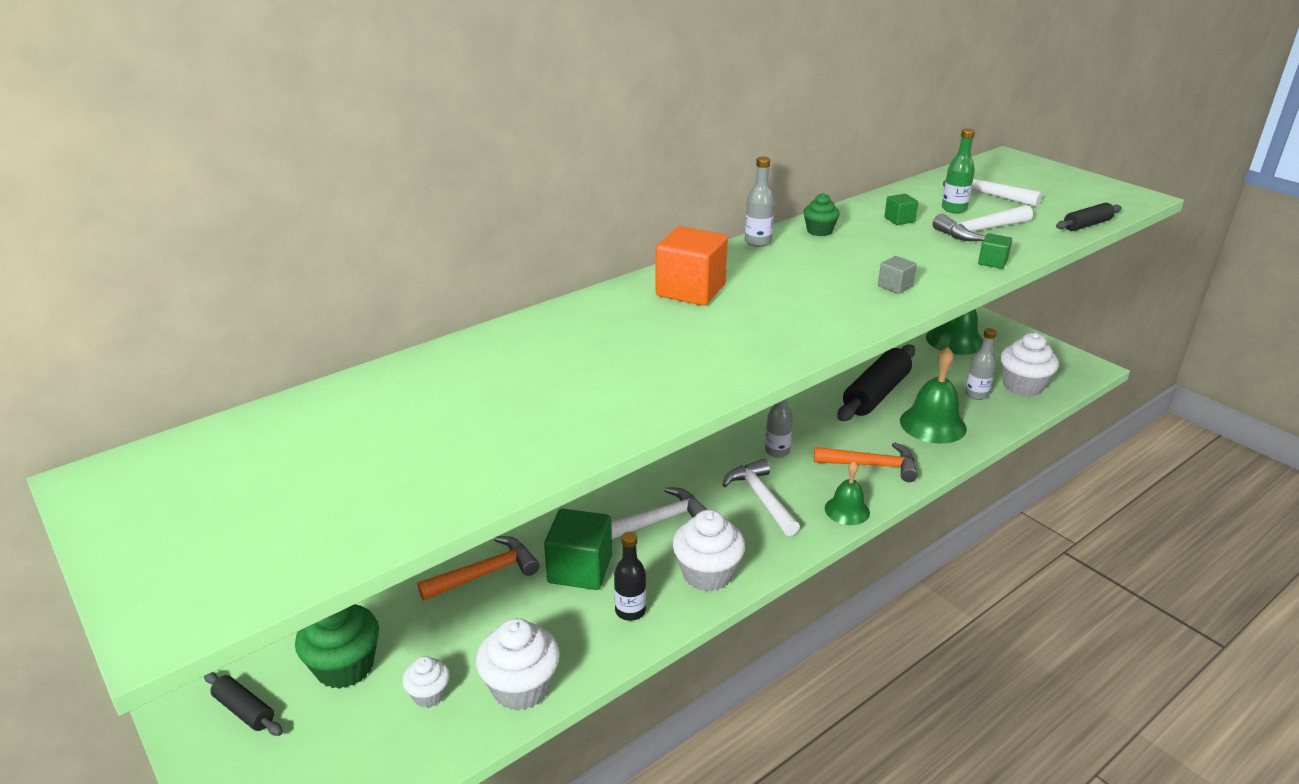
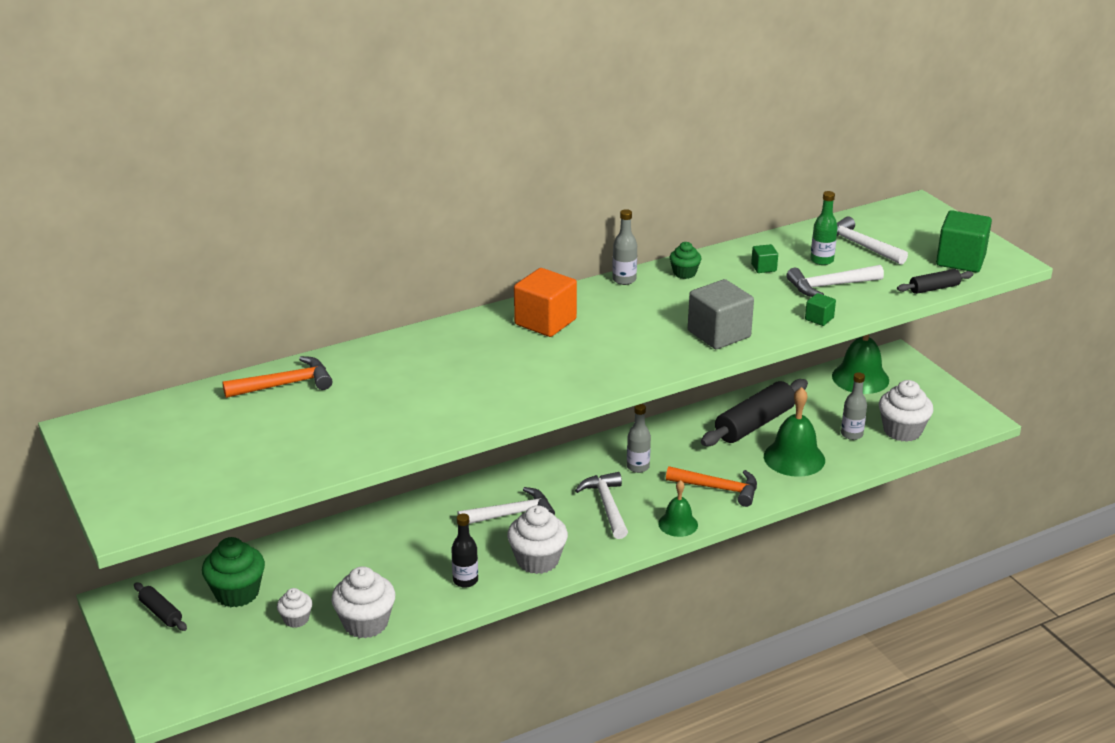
camera: 10 degrees right, 0 degrees up
(485, 573) = (357, 539): orange hammer -> orange hammer (285, 385)
(580, 569) = (434, 545): green cube -> green cube (960, 260)
(895, 286) = (719, 334): grey cube -> grey cube, size x2.10

